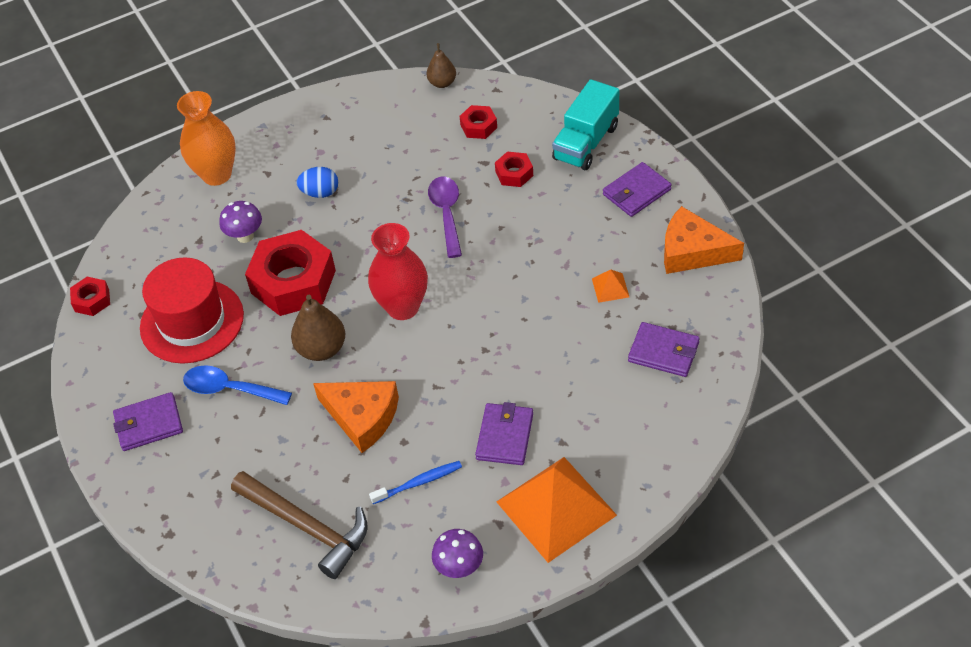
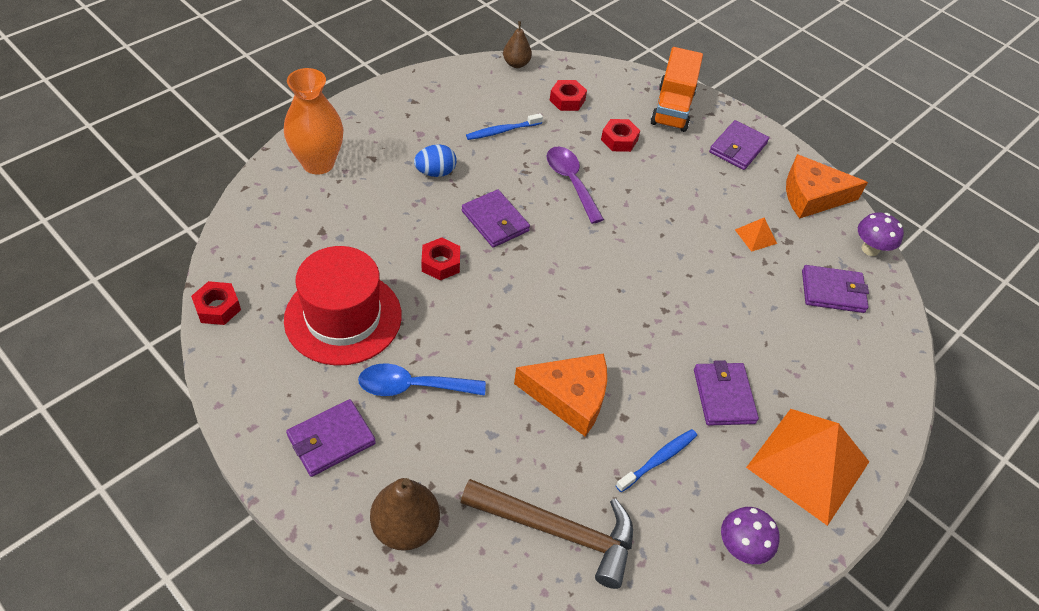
camera: 25 degrees left, 0 degrees up
(245, 236) = (371, 222): purple mushroom -> purple mushroom (870, 249)
(293, 282) = (440, 263): red nut -> red nut, size x0.47
(321, 349) = (498, 330): brown pear -> brown pear (405, 527)
(358, 246) = (495, 221): none -> purple wallet
(400, 155) = (502, 131): none -> blue toothbrush
(403, 307) = (565, 277): red vase -> none
(586, 143) = (672, 108): turquoise truck -> orange truck

